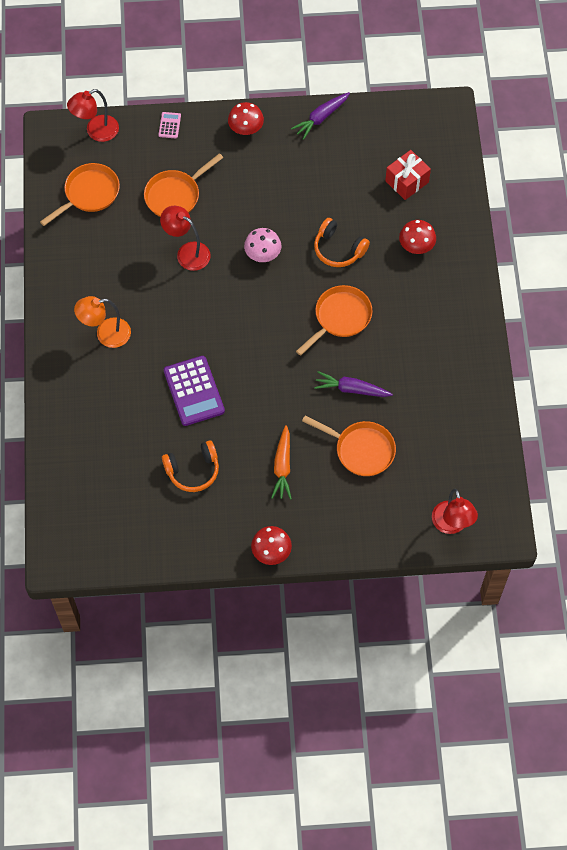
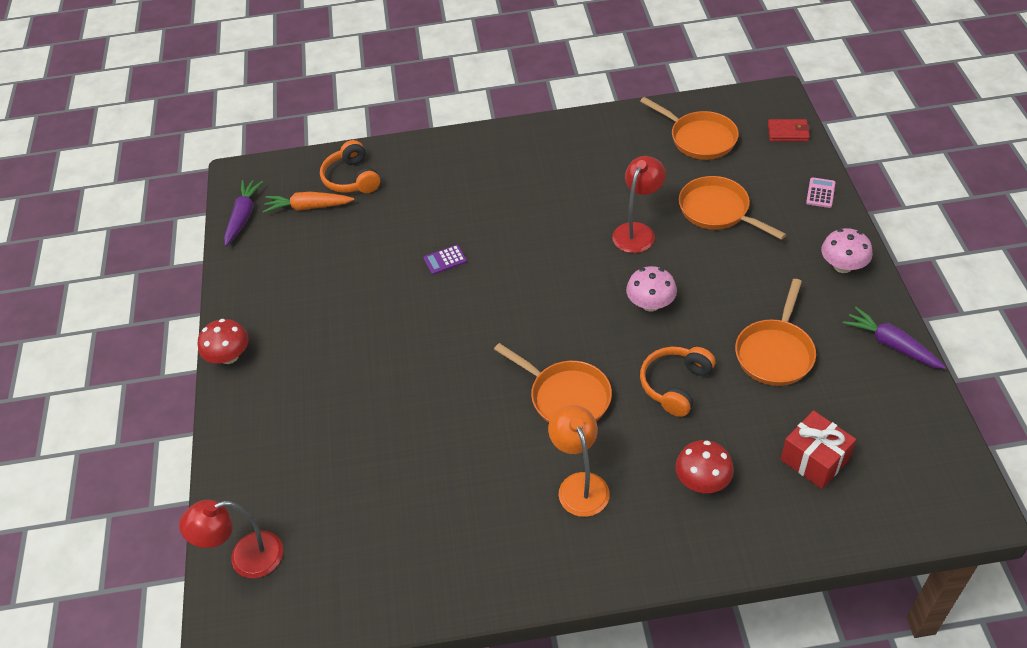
camera: 90 degrees right, 15 degrees down
(96, 132) = (788, 132): red lamp -> red wallet
(106, 334) = (514, 176): orange lamp -> orange lamp (580, 484)
(169, 125) = (820, 193): pink calculator -> pink calculator turned 75 degrees counterclockwise
(193, 470) = (340, 271): orange headphones -> orange headphones (352, 178)
(194, 391) = (445, 260): purple calculator -> purple calculator, size x0.47
(246, 128) = (842, 266): red mushroom -> pink mushroom
(282, 467) = (342, 356): orange carrot -> orange carrot (308, 207)
(351, 389) = (456, 419): purple carrot -> purple carrot (243, 216)
(361, 450) = (365, 438): orange pan -> orange pan (775, 353)

